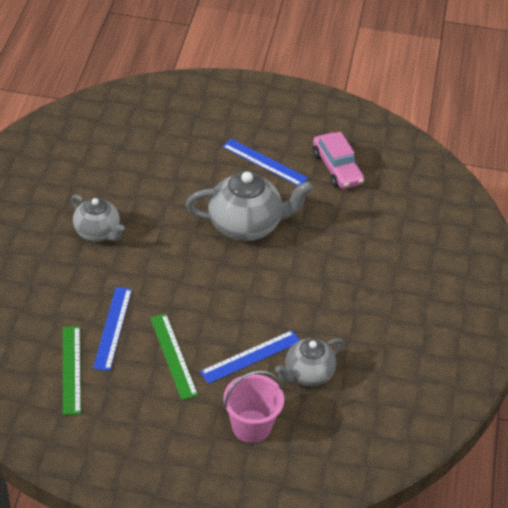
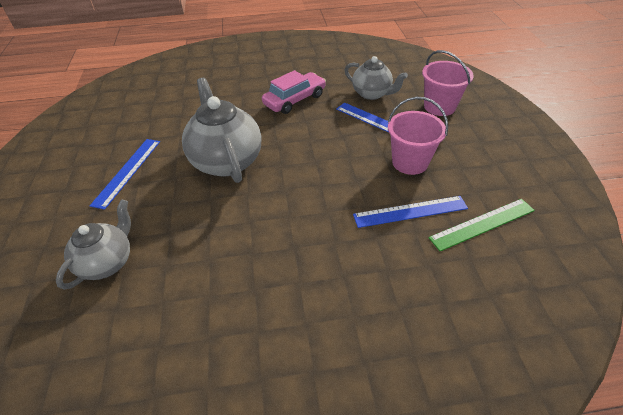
camera: 105 degrees left, 0 degrees up
(98, 232) = (285, 273): grey teapot -> grey teapot (107, 262)
(173, 356) = (410, 162): green ruler -> pink bucket
(337, 168) = (129, 126): pink car -> pink car (295, 100)

